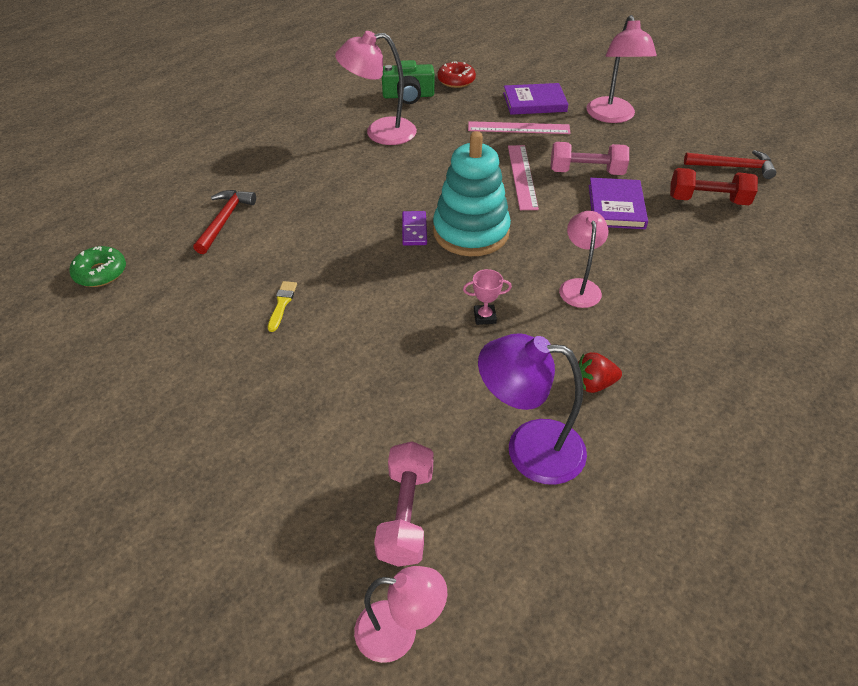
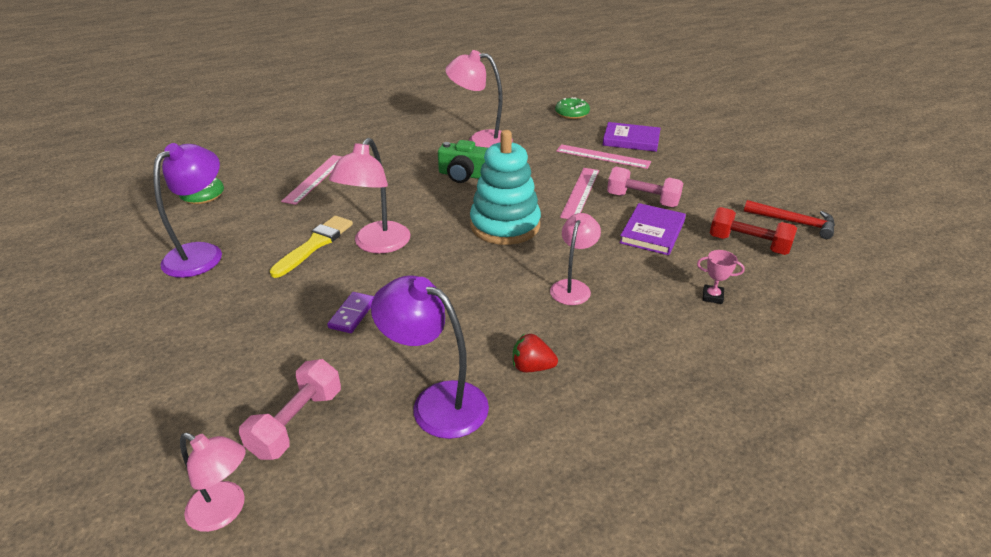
camera: 20 degrees right, 10 degrees down
(155, 348) = (202, 253): none -> purple lamp
(225, 220) = (315, 179): red hammer -> pink ruler
(282, 304) = (315, 244): yellow brush -> yellow brush, size x1.82
(408, 96) = (523, 118): green camera -> green camera (464, 175)
(414, 230) = (458, 214): purple domino -> purple domino (352, 314)
(456, 80) = (572, 114): red donut -> green donut
(484, 317) = (471, 291): pink trophy -> pink trophy (712, 296)
(612, 117) = (697, 162): pink lamp -> pink lamp (377, 245)

